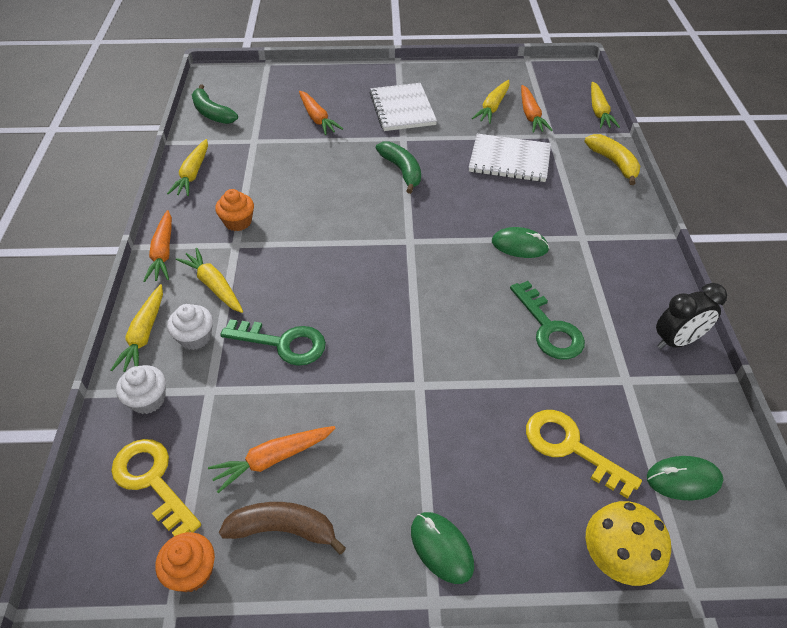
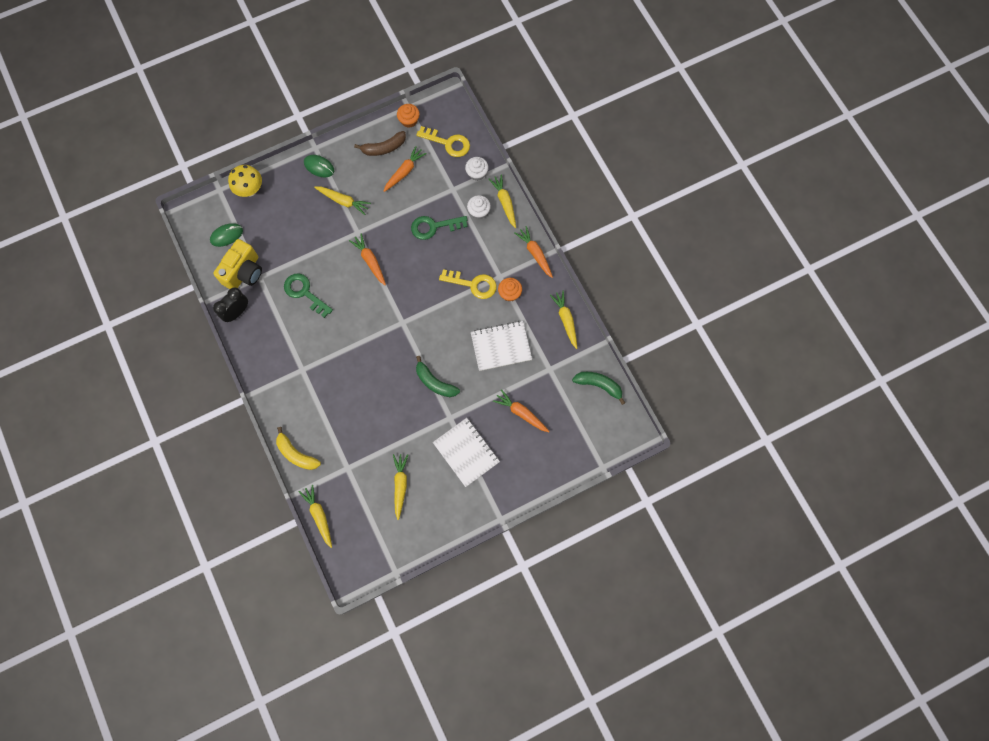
camera: 155 degrees right, 25 degrees up
(214, 286) = (491, 244): yellow carrot -> yellow carrot (343, 201)
(509, 160) = (368, 425): white notebook -> white notebook (501, 346)
(519, 245) = (337, 346): green mouse -> none
(530, 115) = (369, 487): orange carrot -> orange carrot (370, 261)
(570, 447) = (278, 230): yellow key -> yellow key (473, 284)
(655, 398) = (244, 272): none -> yellow camera

